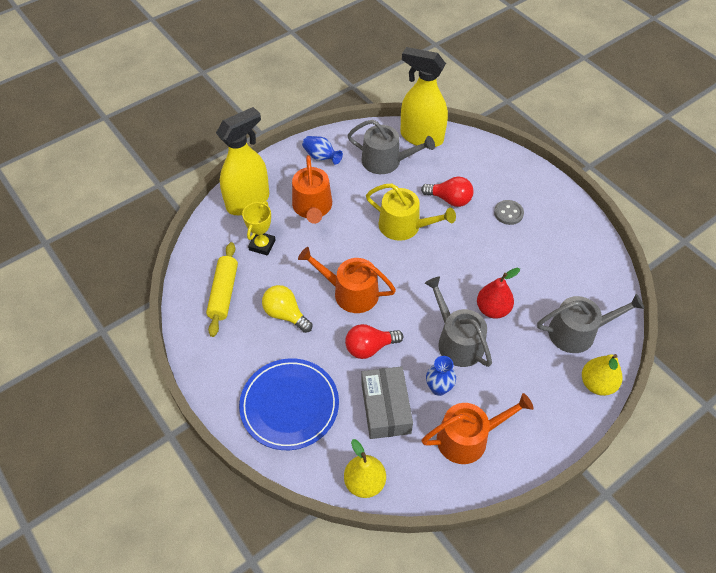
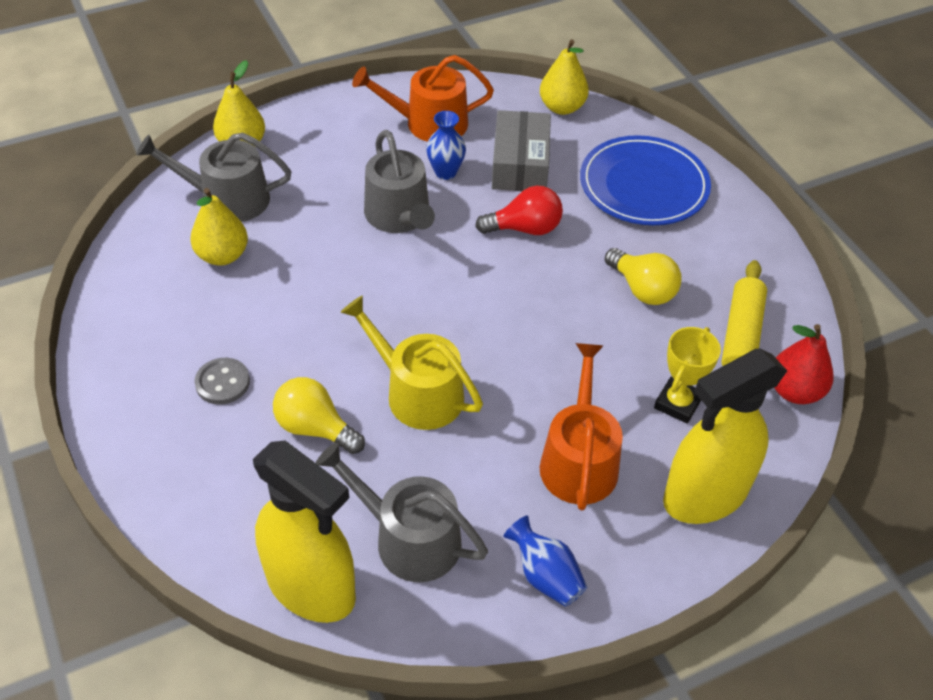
camera: 170 degrees left, 5 degrees down
(350, 292) = (537, 303): orange watering can -> none
(450, 199) = (315, 428): red light bulb -> yellow light bulb
(493, 309) = (330, 244): red pear -> red pear (794, 391)
(554, 288) = (222, 255): none -> yellow pear

